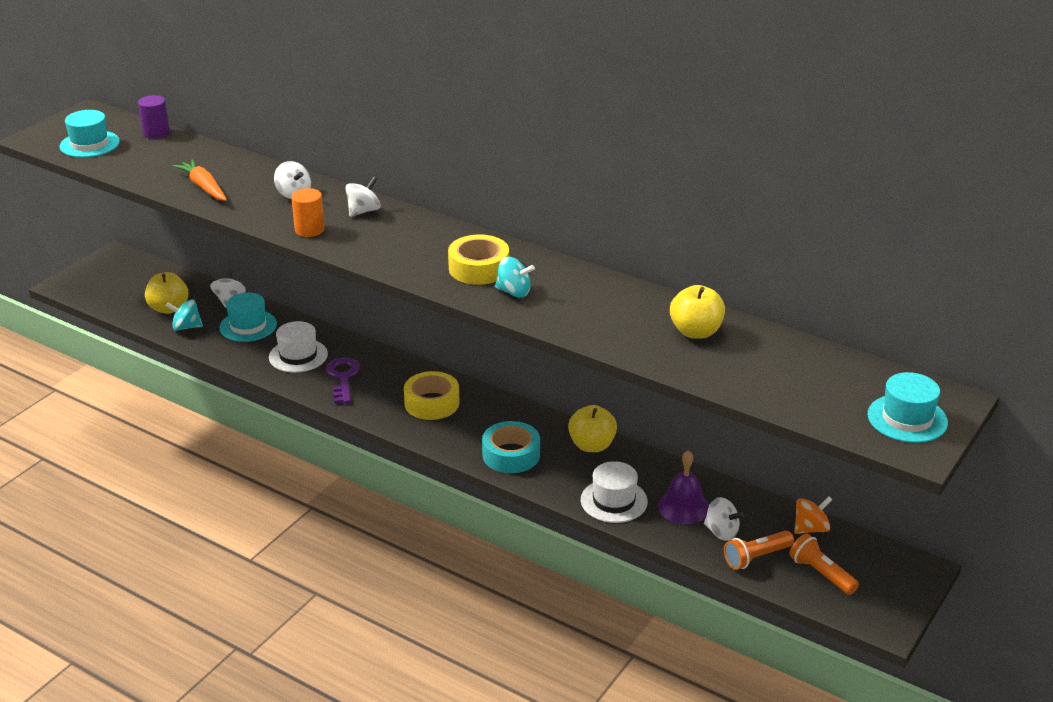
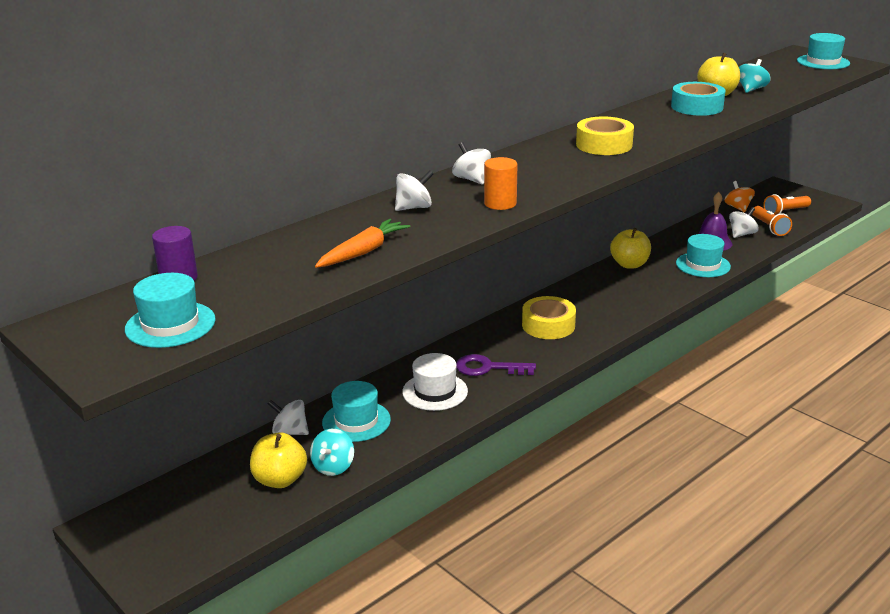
camera: 75 degrees left, 5 degrees down
(204, 187) = (363, 252): orange carrot -> orange carrot turned 150 degrees clockwise
(511, 455) = (636, 297): turquoise tape -> turquoise tape (697, 107)
(514, 292) = (648, 137): turquoise spinning top -> turquoise spinning top (751, 89)
(614, 501) = (703, 265): white hat -> turquoise hat

